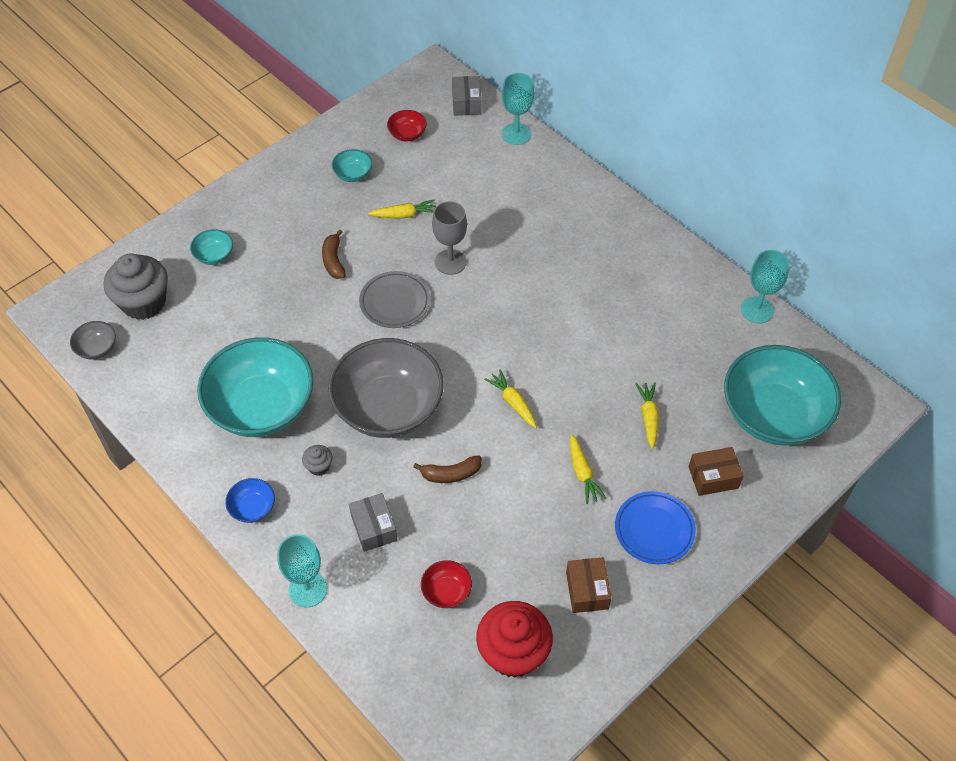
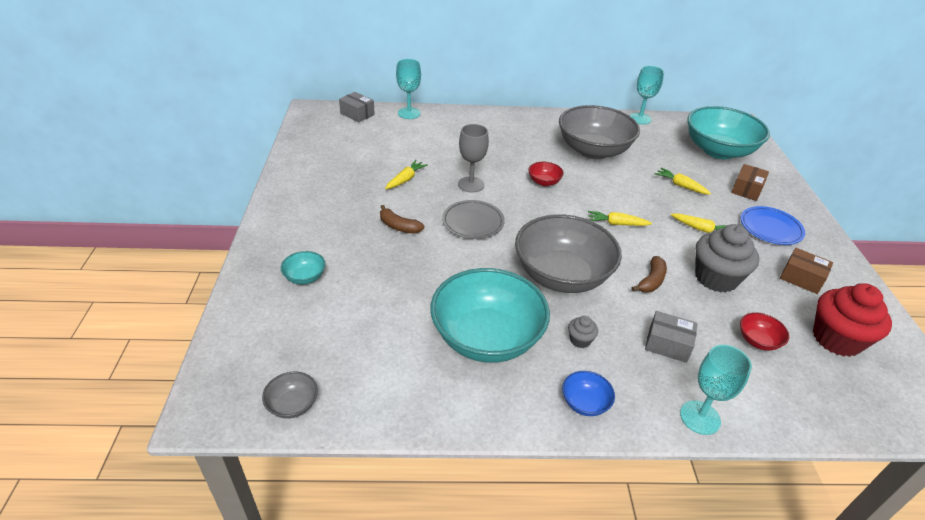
camera: 50 degrees left, 15 degrees down
(144, 302) = (289, 343): grey cupcake -> grey cupcake (716, 278)
(353, 174) = (339, 178): turquoise bowl -> none
(407, 134) = (343, 143): red bowl -> red bowl (544, 182)
(629, 311) = (593, 151): none -> grey bowl

